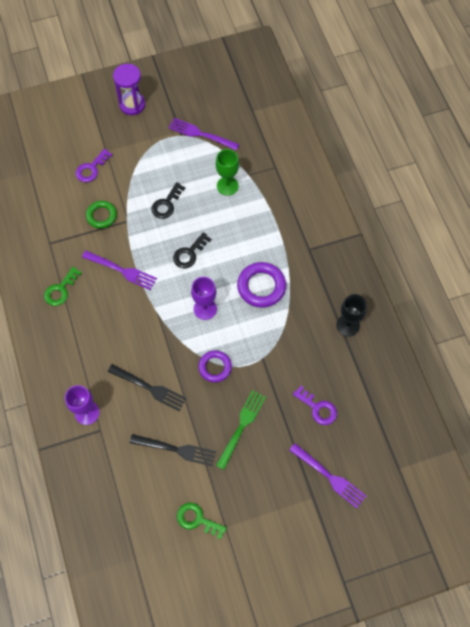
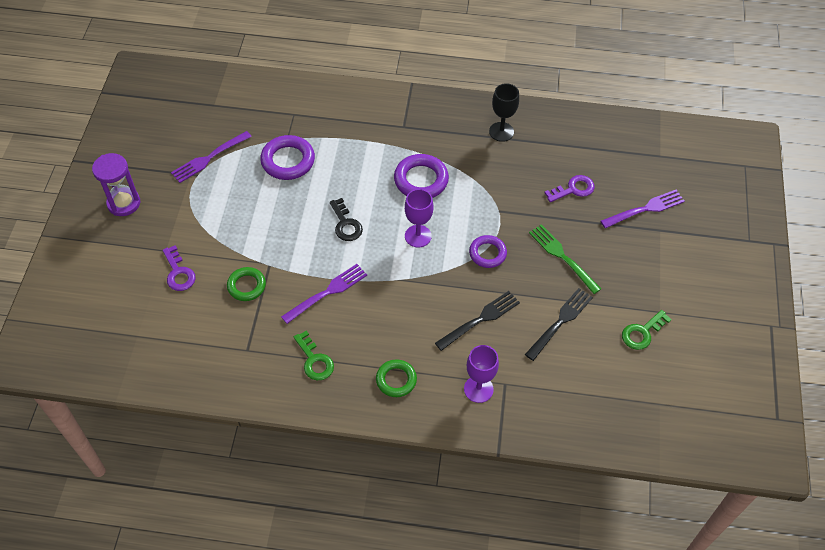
camera: 65 degrees left, 10 degrees down
(69, 351) = (396, 380): none -> green ring
(166, 204) = (273, 221): black key -> none
(227, 186) = (288, 161): green goblet -> purple ring

